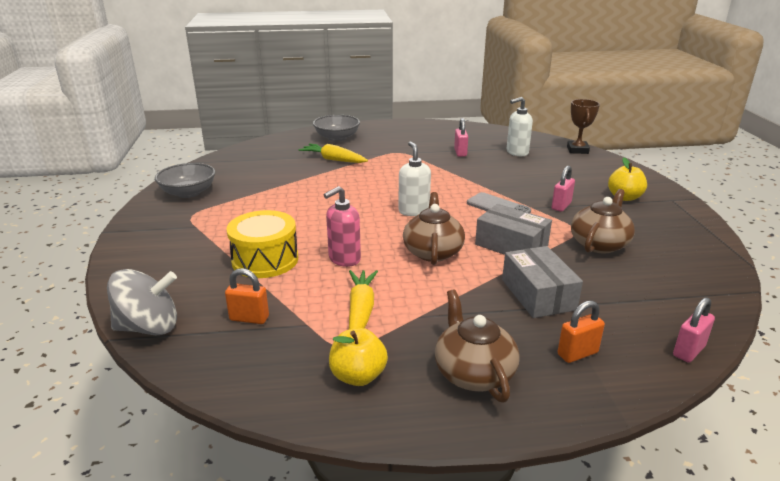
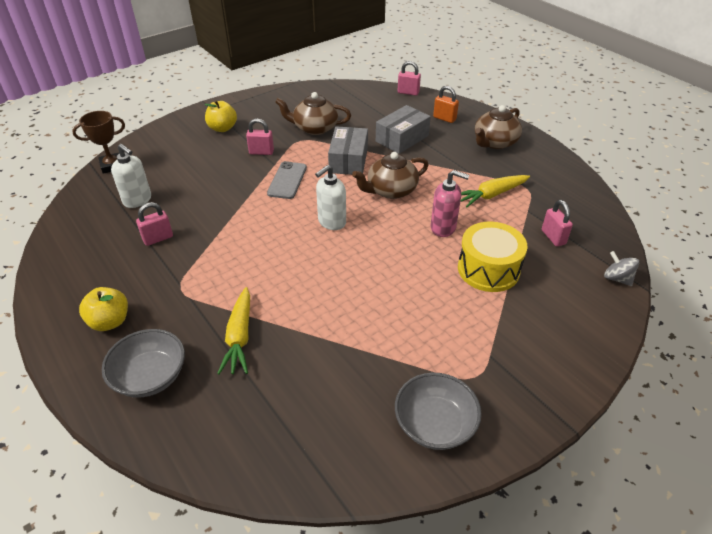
camera: 120 degrees left, 15 degrees up
(149, 327) = (617, 278): grey spinning top -> grey spinning top, size x0.56
(249, 318) = (553, 237): orange padlock -> pink padlock
(358, 376) = (541, 174): yellow apple -> yellow apple (110, 321)

